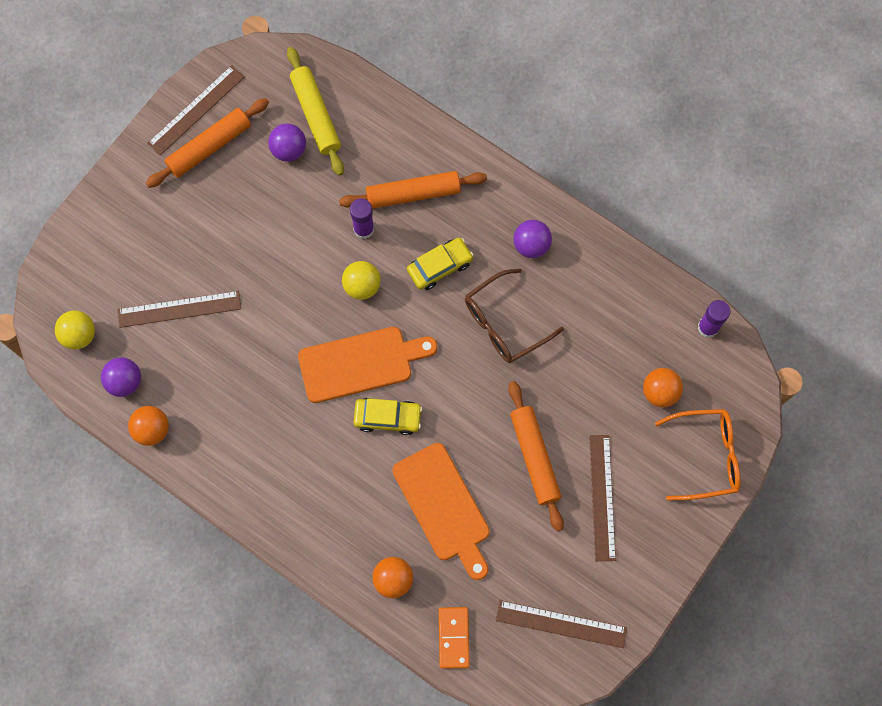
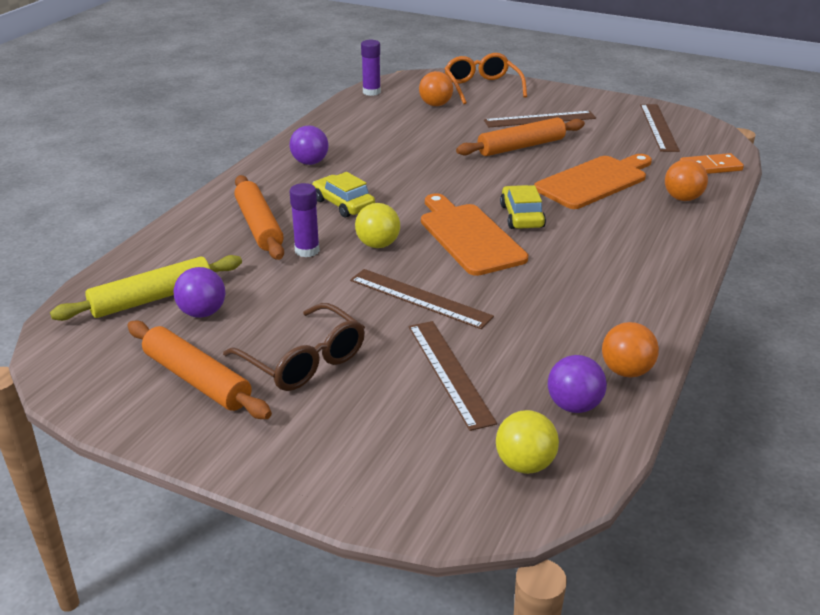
camera: 100 degrees left, 40 degrees down
(196, 110) = (134, 401): brown ruler -> brown ruler (420, 298)
(504, 323) = (396, 169): brown glasses -> brown glasses (304, 361)

